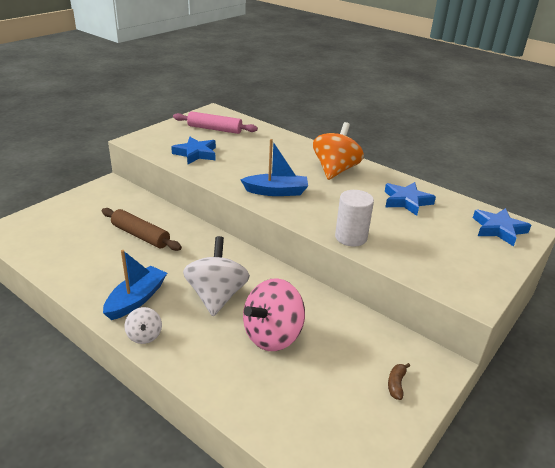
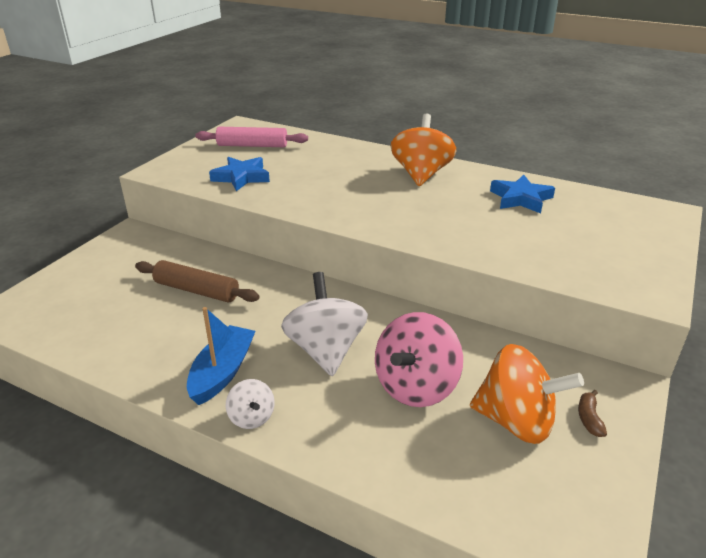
camera: 10 degrees left, 0 degrees up
(276, 191) = (362, 209): blue boat -> none
(338, 375) = (516, 421): none -> orange spinning top
(351, 237) = (477, 249): white cylinder -> none
(498, 229) = (638, 215): blue star -> none

